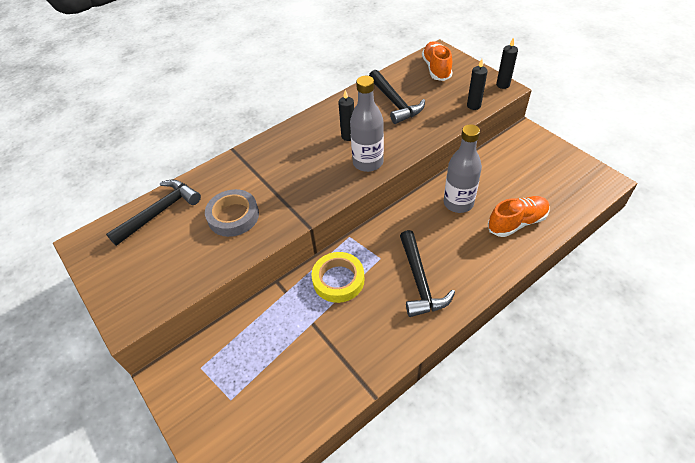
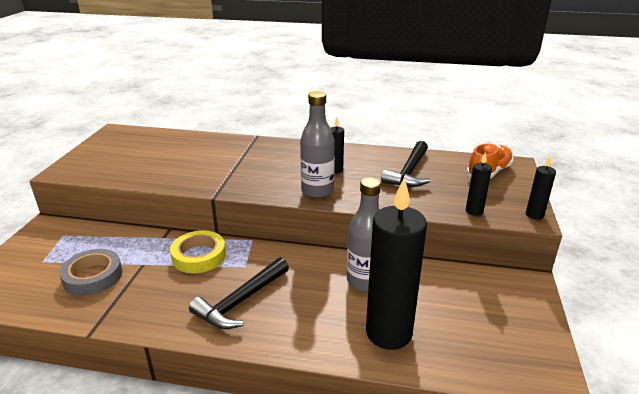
camera: 45 degrees right, 20 degrees down
(160, 212) = (166, 140): black hammer -> none
(233, 216) = (190, 164): grey tape -> grey tape (93, 276)
(517, 222) = (388, 333): orange shoe -> black candle

